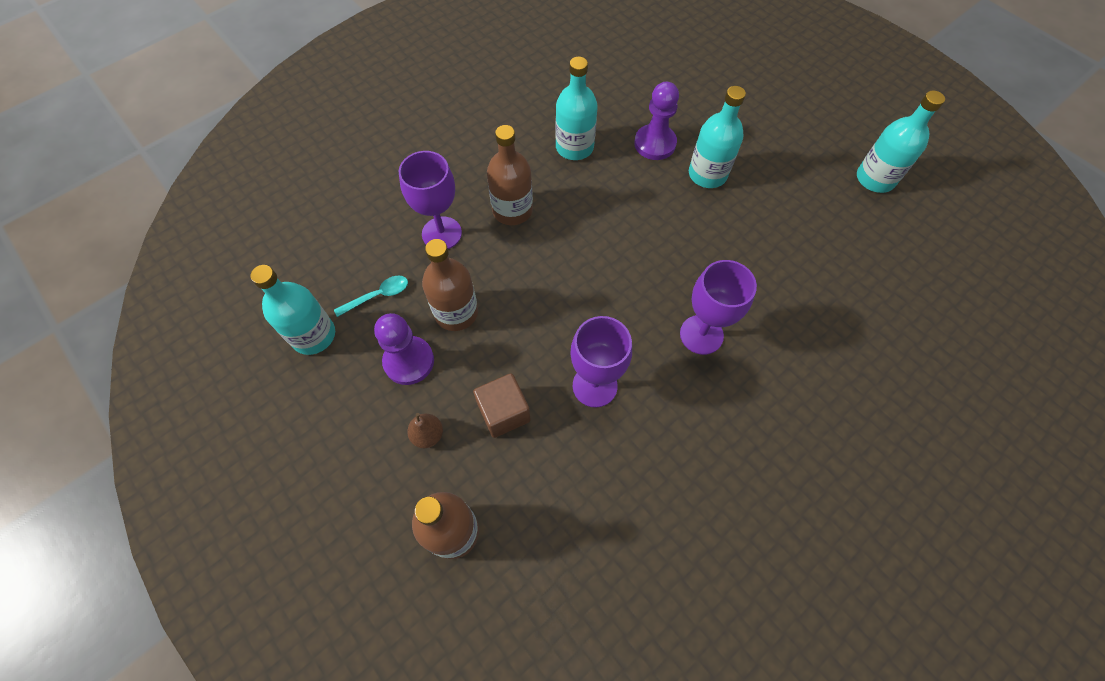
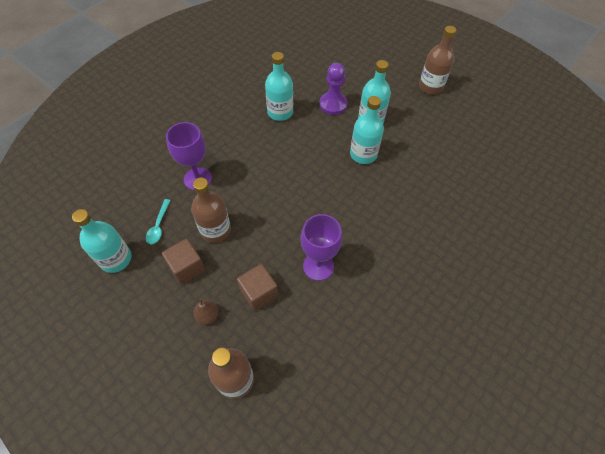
camera: 10 degrees left, 5 degrees down
(378, 295) = (158, 226): turquoise spoon -> turquoise spoon turned 135 degrees clockwise
(409, 361) = (187, 267): purple pawn -> brown cube
(512, 210) = (244, 158): brown bottle -> brown bottle (430, 86)
(701, 334) = (384, 223): purple goblet -> none
(875, 179) = (477, 111): turquoise bottle -> turquoise bottle (363, 154)

